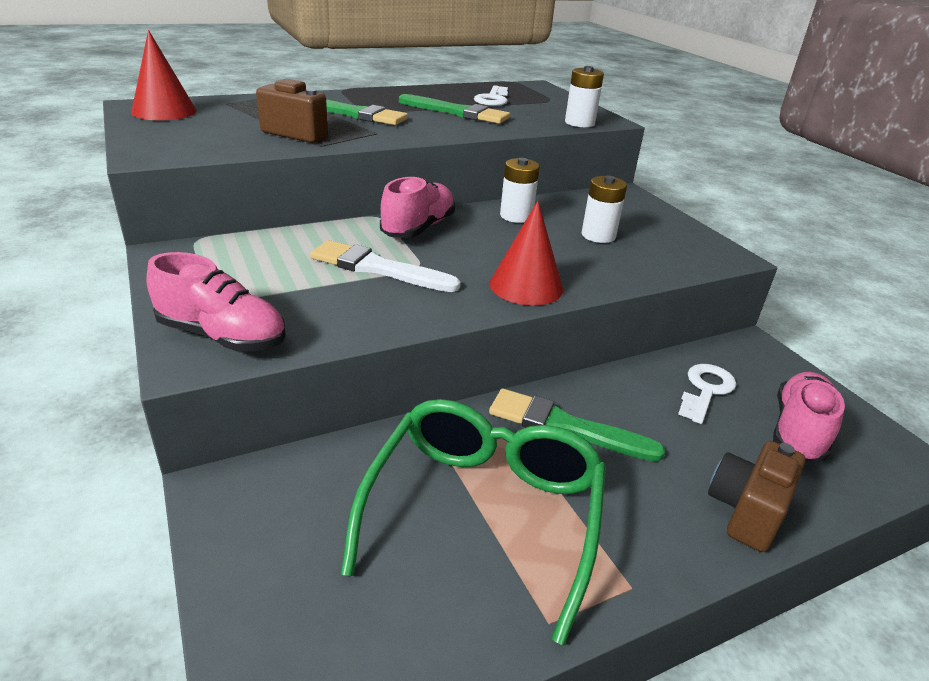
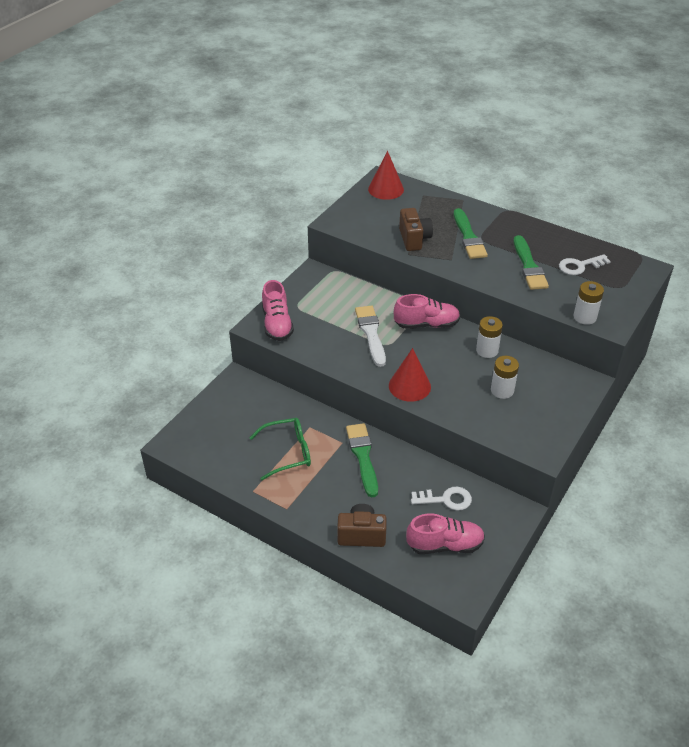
camera: 60 degrees right, 10 degrees up
(484, 511) = (288, 452): green glasses -> green glasses, size x0.63

